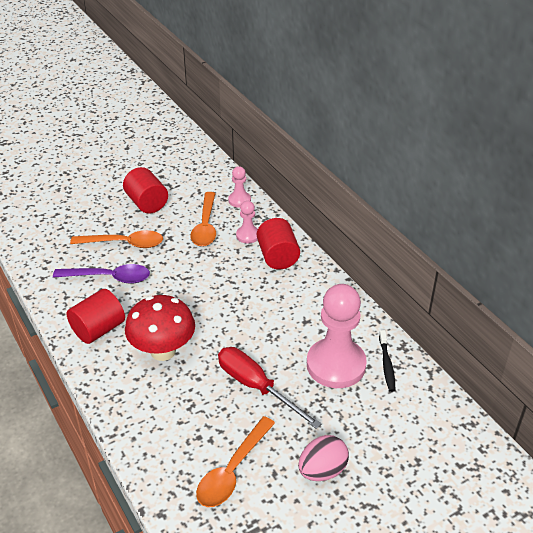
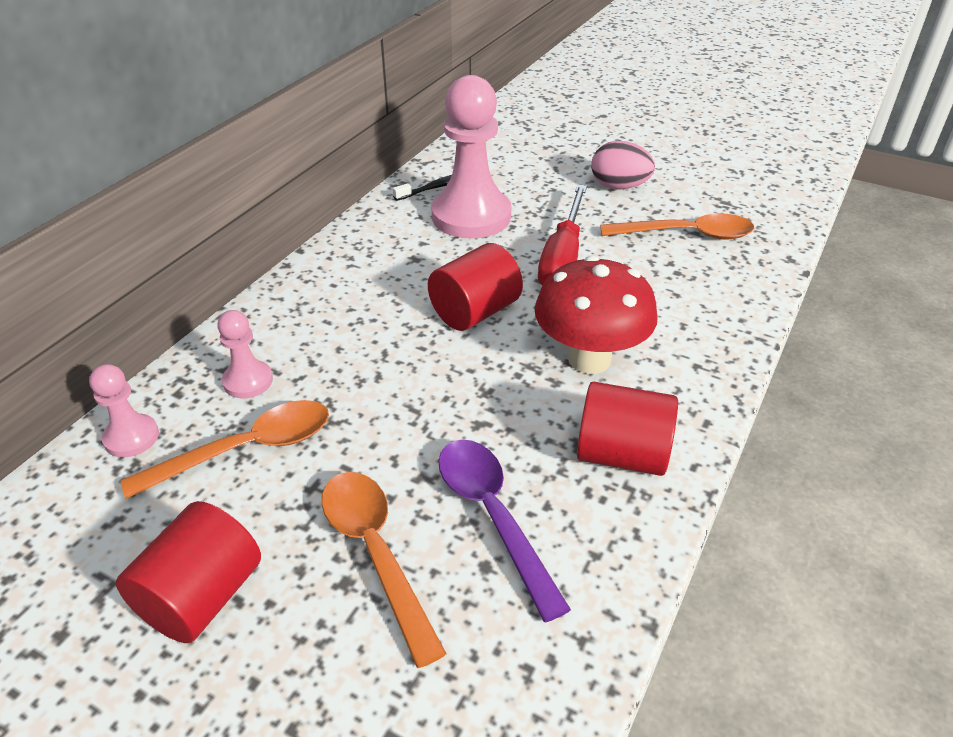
camera: 120 degrees left, 0 degrees up
(278, 257) = (289, 327): red cylinder -> red cylinder (475, 312)

